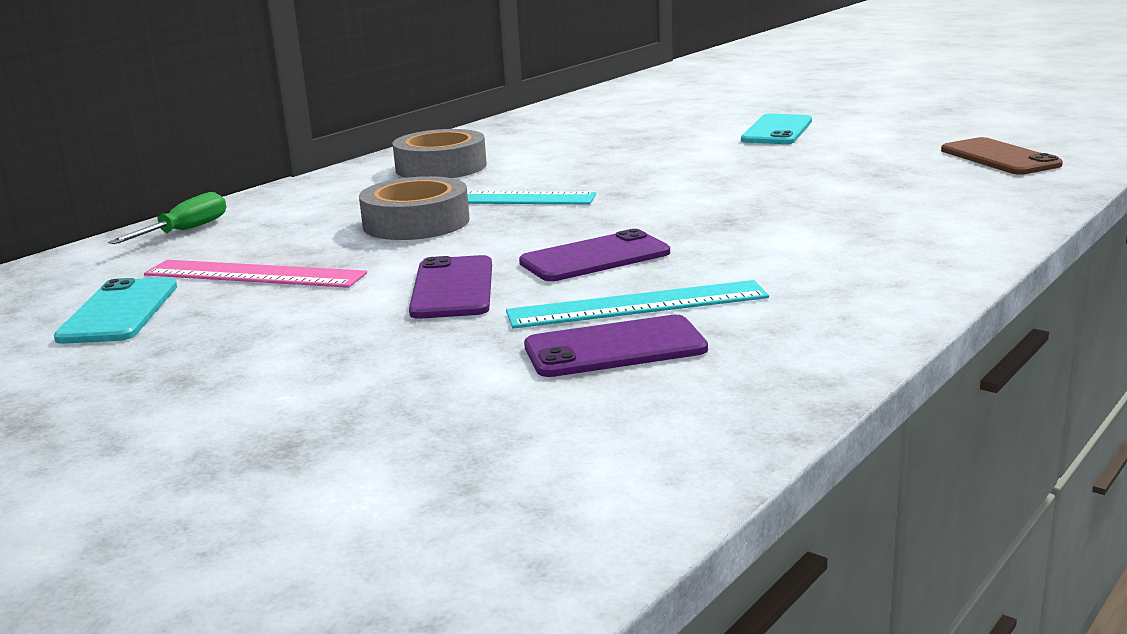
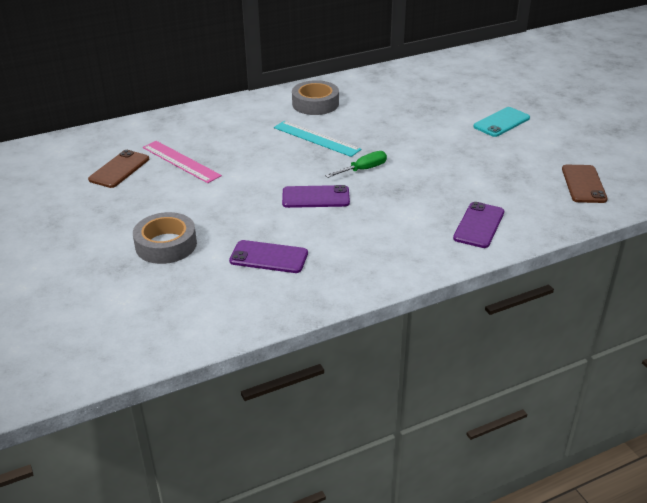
camera: 25 degrees right, 15 degrees up
(119, 312) = (119, 169): turquoise phone -> brown phone
(186, 230) = (177, 120): green screwdriver -> green screwdriver (363, 169)
(416, 223) = (268, 146): grey tape -> grey tape (166, 245)
(452, 288) = (244, 198): purple phone -> purple phone (479, 225)
(637, 305) = (302, 234): turquoise ruler -> none

